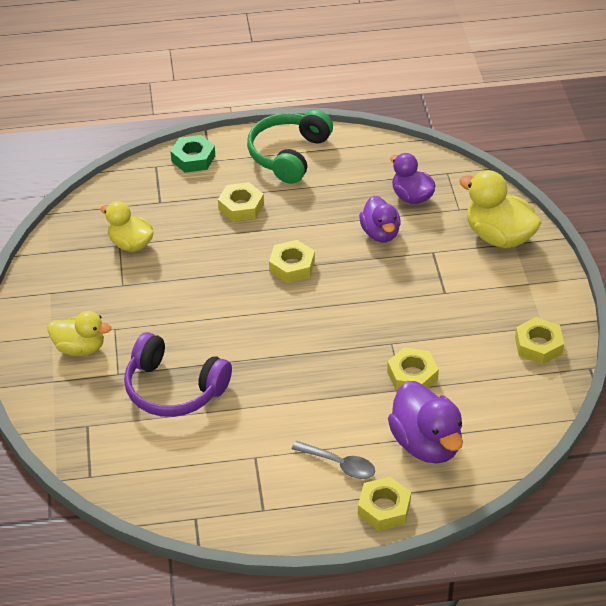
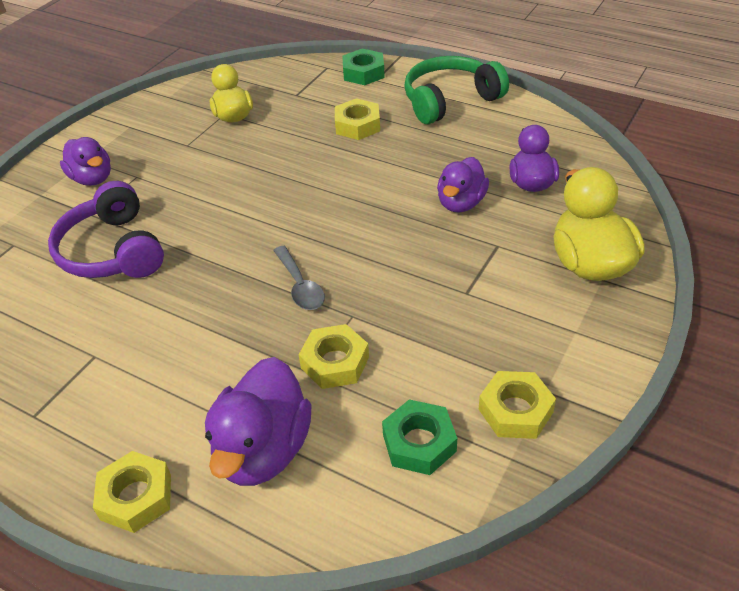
camera: 40 degrees right, 0 degrees up
(80, 348) = (92, 178): yellow duck -> purple duck
(292, 266) = (342, 194): yellow nut -> none
(339, 464) = (154, 415): grey spoon -> grey spoon (300, 286)
(505, 391) = (419, 443): none -> green nut

